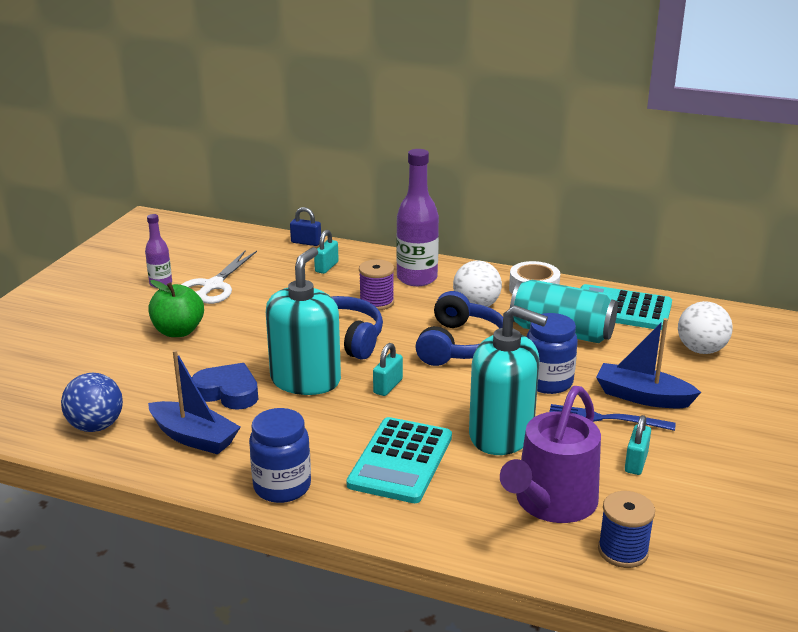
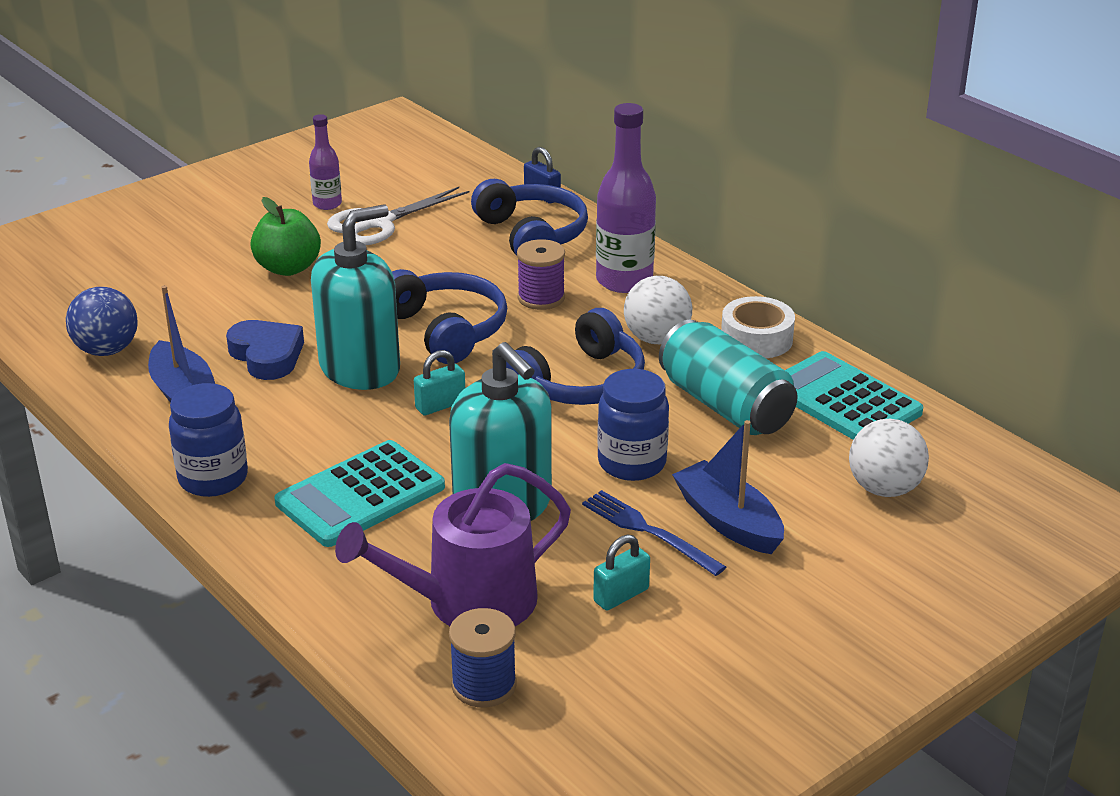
camera: 30 degrees right, 5 degrees up
(326, 267) = (532, 235): turquoise padlock -> blue headphones

